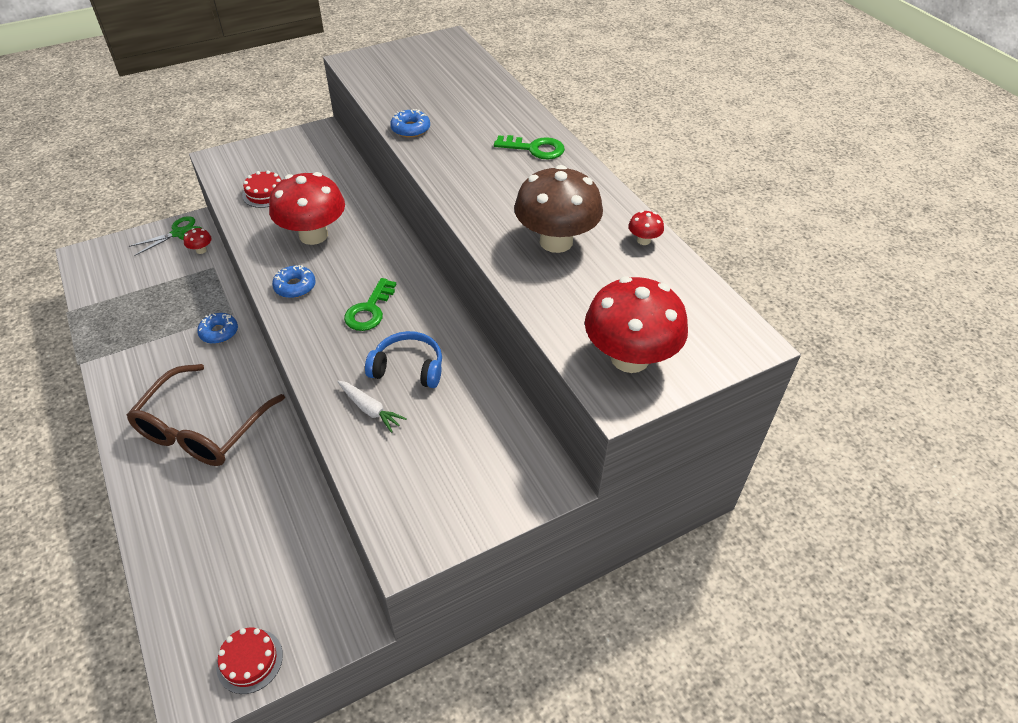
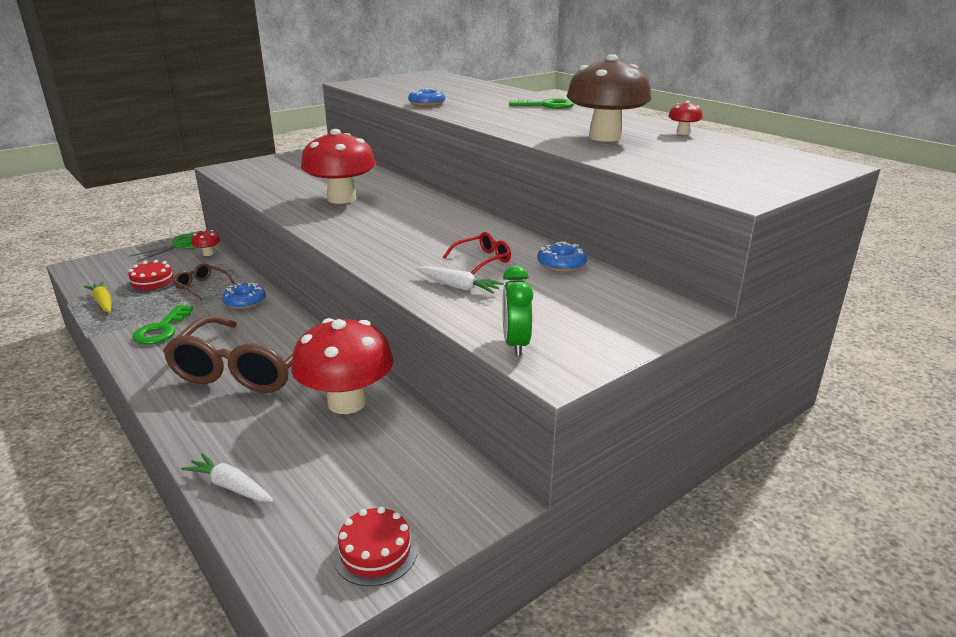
camera: 10 degrees left, 20 degrees down
(97, 315) = (103, 302): none -> yellow carrot
(160, 571) = (231, 486): none -> white carrot
(186, 303) = (202, 286): none -> brown glasses
(265, 193) = (281, 182): red cake -> red cake (152, 282)
(295, 286) = (337, 225): blue donut -> blue donut (561, 264)
(369, 310) = (422, 232): green key -> green key (162, 329)
(386, 506) = (515, 344): none -> green clock
(408, 368) = (482, 260): blue headphones -> red glasses
(629, 358) = (730, 178): red mushroom -> red mushroom (347, 402)

